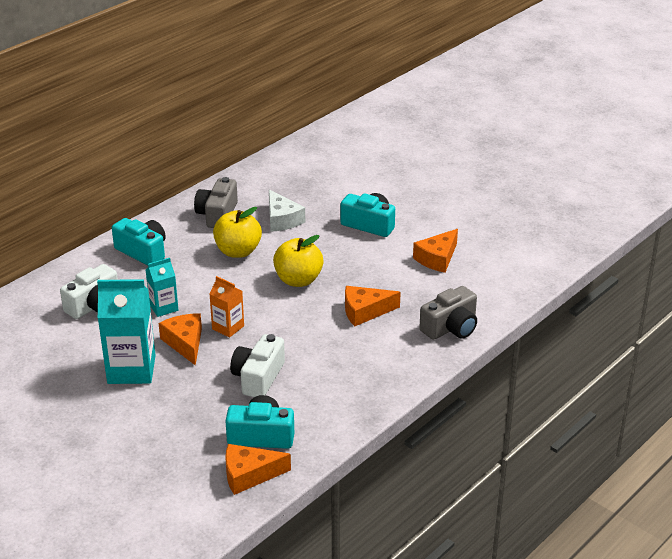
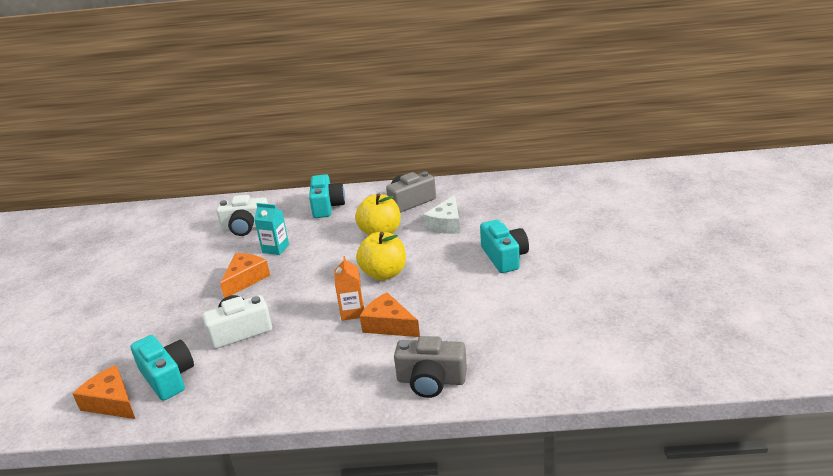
camera: 50 degrees right, 5 degrees down
(131, 369) = (191, 279): turquoise carton -> none
(228, 327) = (285, 283): orange carton -> orange carton (352, 312)
(437, 258) = (516, 312): orange cheese -> none

